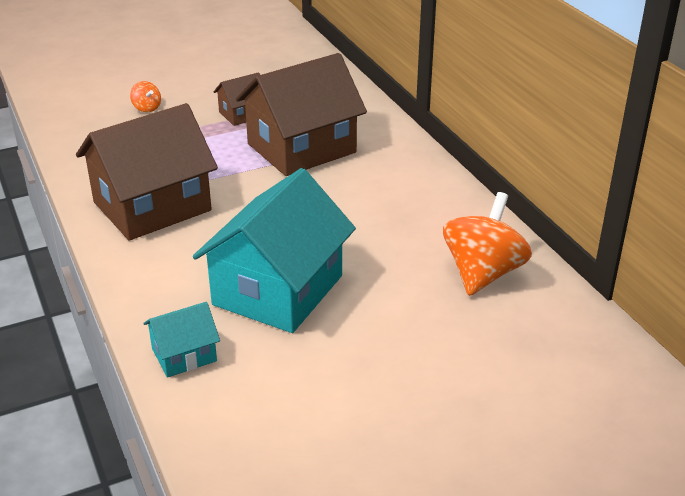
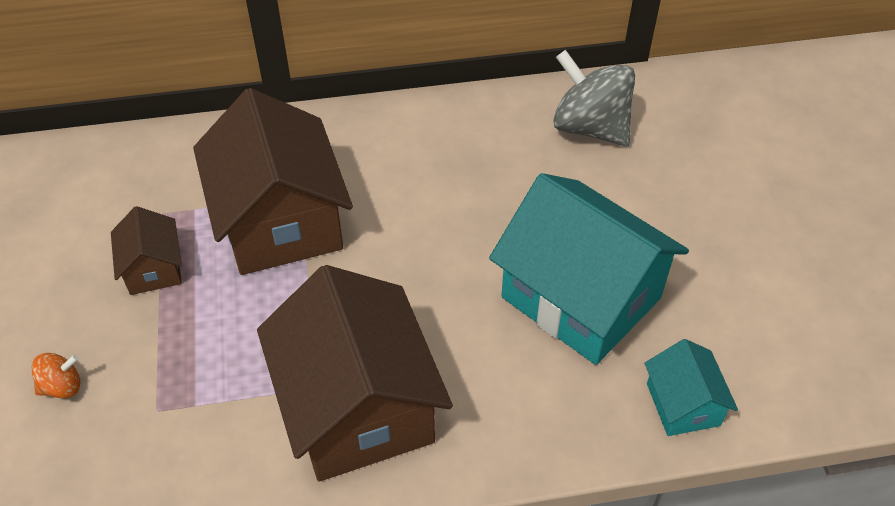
camera: 75 degrees left, 15 degrees up
(483, 273) = (590, 128): orange spinning top -> grey spinning top

